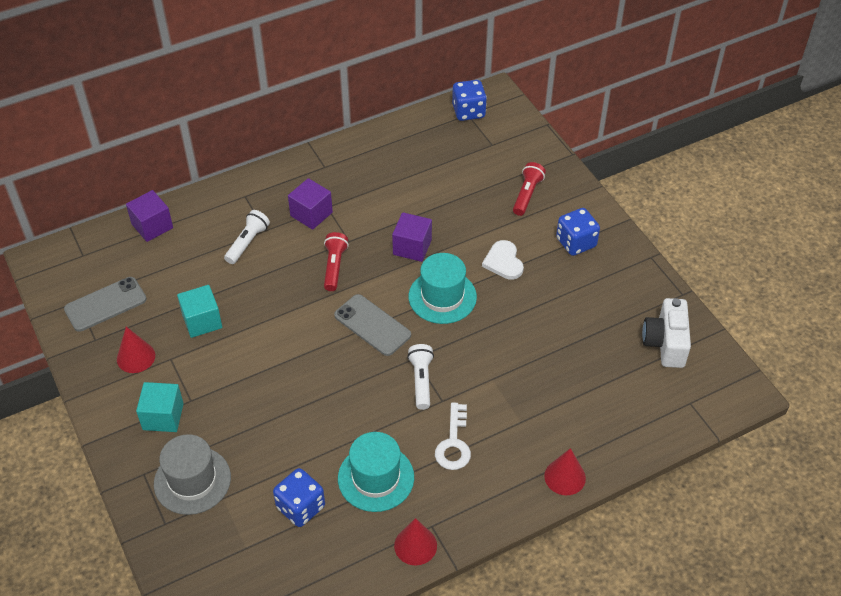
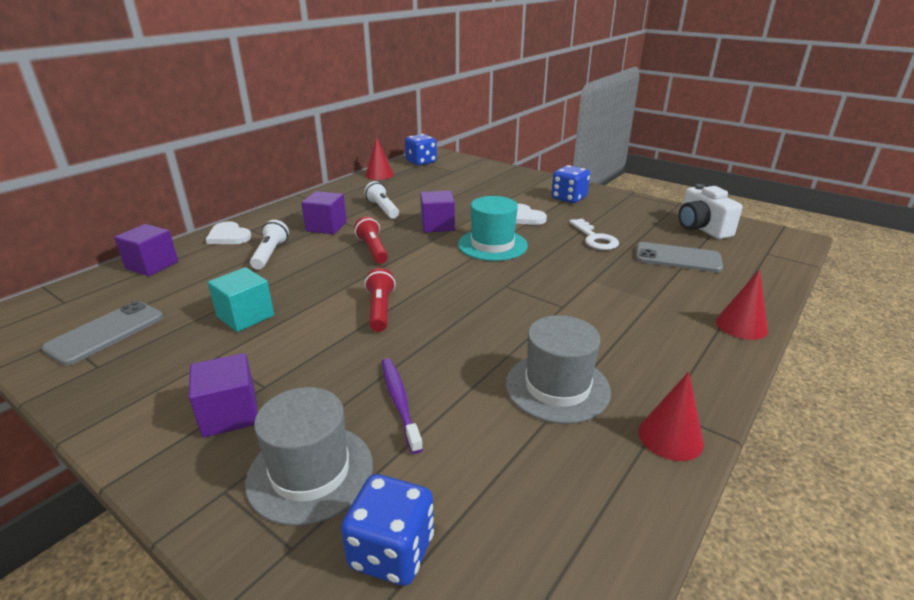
camera: 25 degrees left, 20 degrees down
(136, 357) = (165, 367): red cone -> red cone (379, 175)
(163, 416) = (230, 414): turquoise cube -> purple cube
(223, 201) = (229, 236): none -> white heart
(267, 448) = (399, 402): none -> purple toothbrush
(300, 507) = (490, 449): blue dice -> blue dice (392, 551)
(372, 325) = (442, 275): grey phone -> grey phone (677, 258)
(376, 478) = (557, 387): turquoise hat -> grey hat
(421, 381) = (528, 298): white flashlight -> white flashlight (383, 209)
(454, 443) = (609, 333): white key -> white key (594, 238)
(527, 195) = (505, 186): red flashlight -> red flashlight (380, 310)

